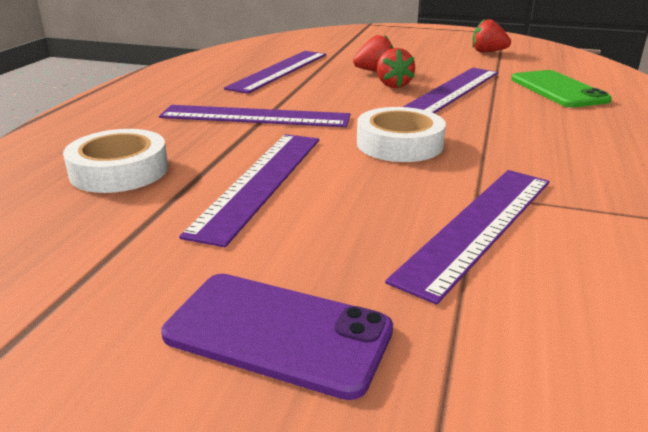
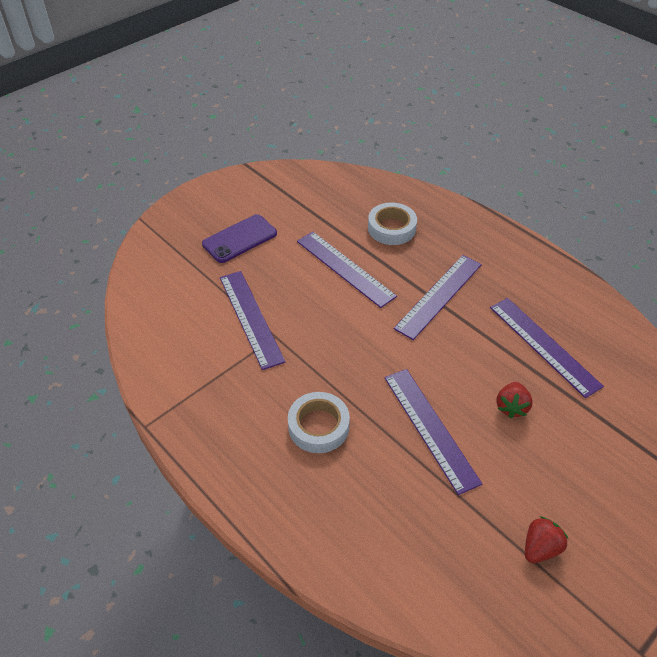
camera: 120 degrees right, 20 degrees up
(393, 85) = (465, 397): red strawberry -> none
(399, 144) = (352, 339): white tape -> white tape (318, 426)
(558, 90) = (389, 505): green phone -> none

